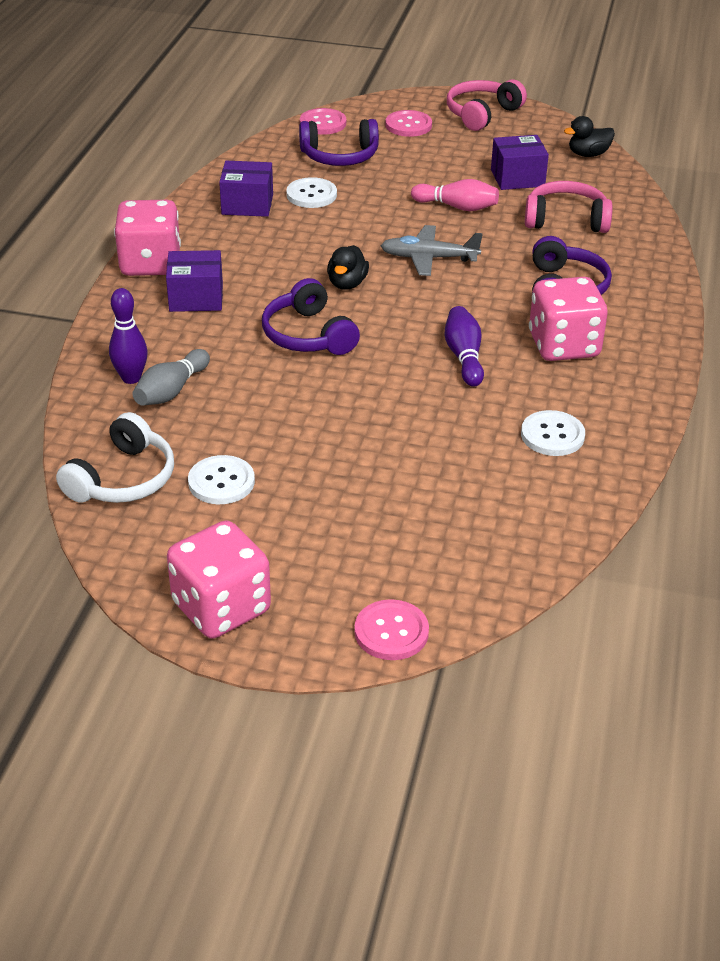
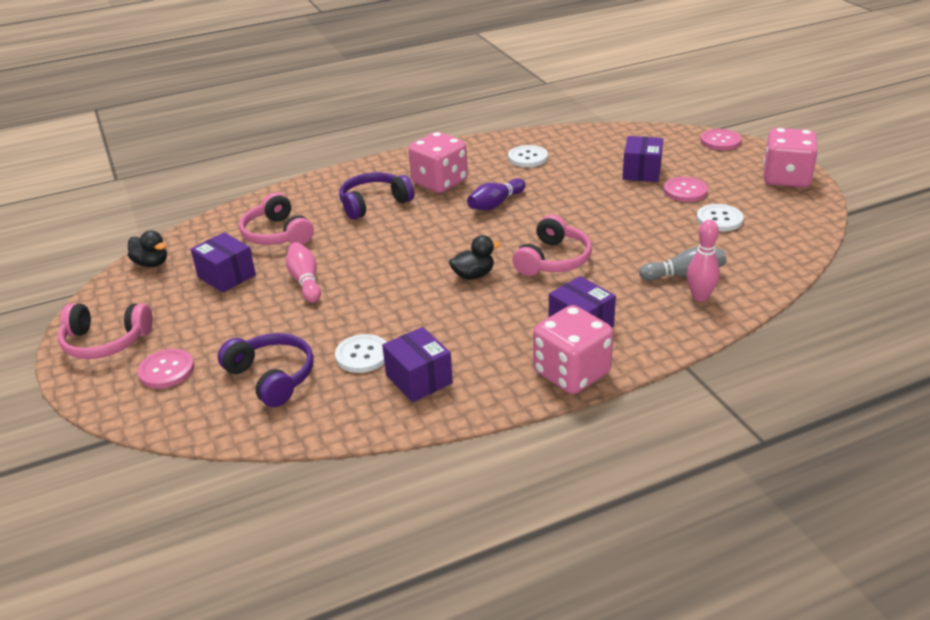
camera: 125 degrees left, 5 degrees down
(123, 479) = (773, 247): white headphones -> none
(131, 378) = (700, 297): purple bowling pin -> pink bowling pin
(308, 335) = (553, 260): purple headphones -> pink headphones
(323, 123) = (206, 424): pink button -> pink button (685, 191)
(400, 500) = (641, 172): none -> purple box
(428, 258) = (397, 261): grey plane -> none

